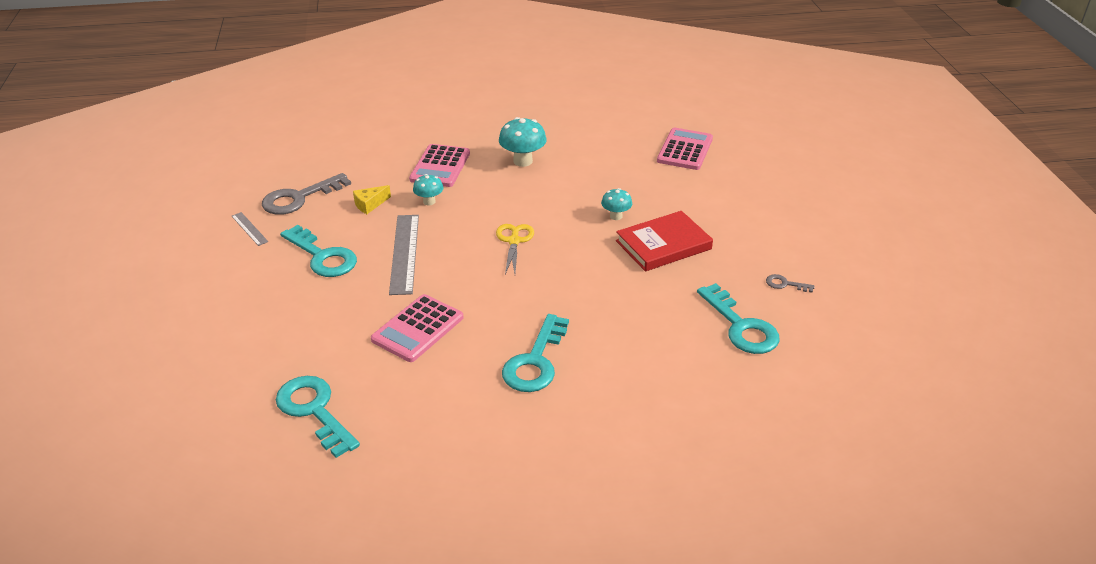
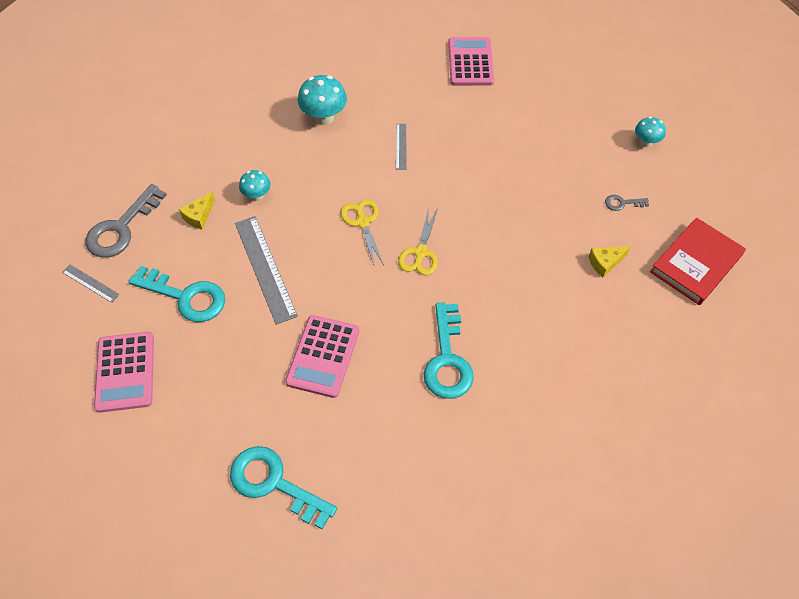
camera: 20 degrees left, 20 degrees up
(440, 166) = (245, 146): pink calculator -> pink calculator (125, 372)
(556, 275) = (420, 253): none -> yellow scissors
(582, 195) = (401, 146): none -> grey ruler
(616, 216) = (443, 164): turquoise mushroom -> turquoise mushroom (646, 142)
(663, 245) = (500, 187): red book -> red book (696, 264)
(741, 326) = (605, 263): turquoise key -> yellow cheese

